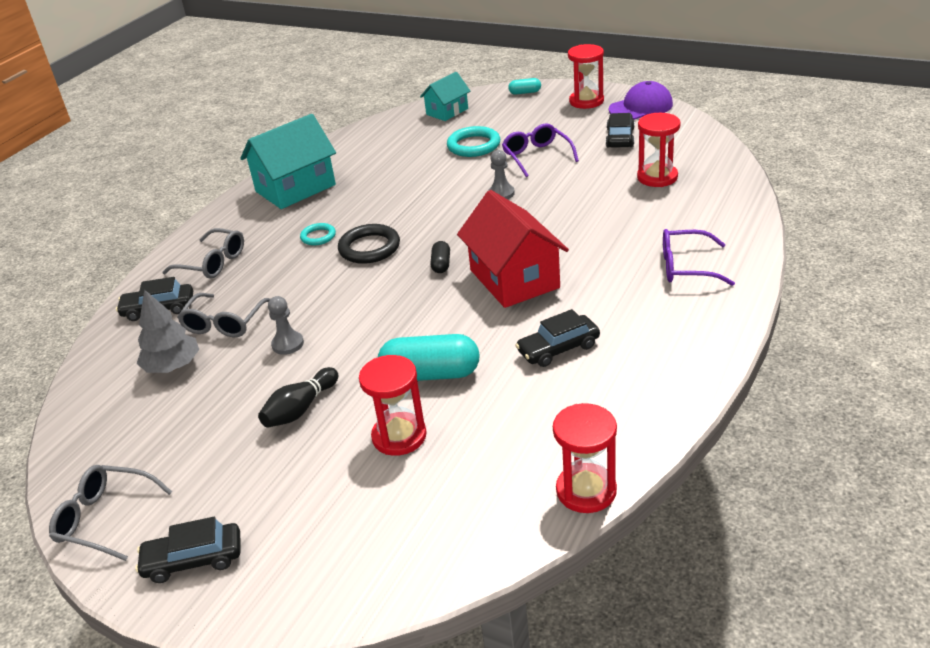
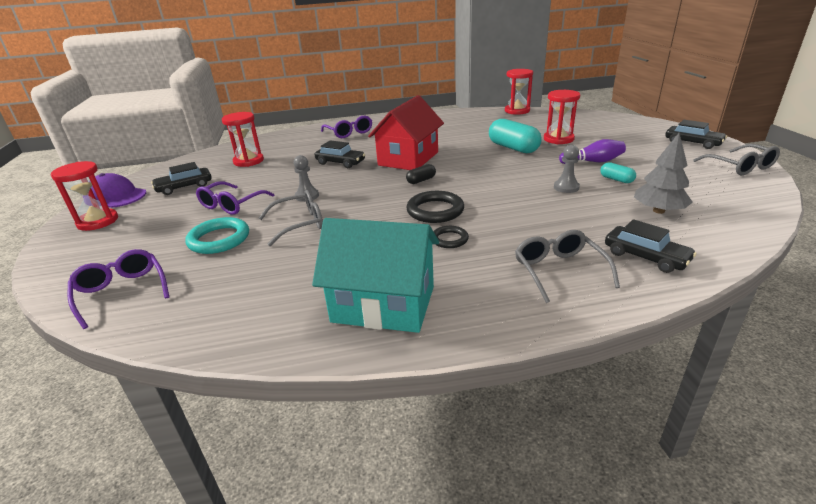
camera: 130 degrees left, 5 degrees down
(224, 323) = (596, 218): grey glasses -> grey glasses (299, 224)
(300, 409) = (593, 162): black bowling pin -> purple bowling pin
(318, 236) = (449, 239): turquoise ring -> black ring
(447, 111) = (122, 292): turquoise house -> purple glasses
(525, 92) = (63, 262): turquoise capsule -> turquoise capsule (616, 179)
(558, 348) = (450, 134): black car -> black car (340, 163)

